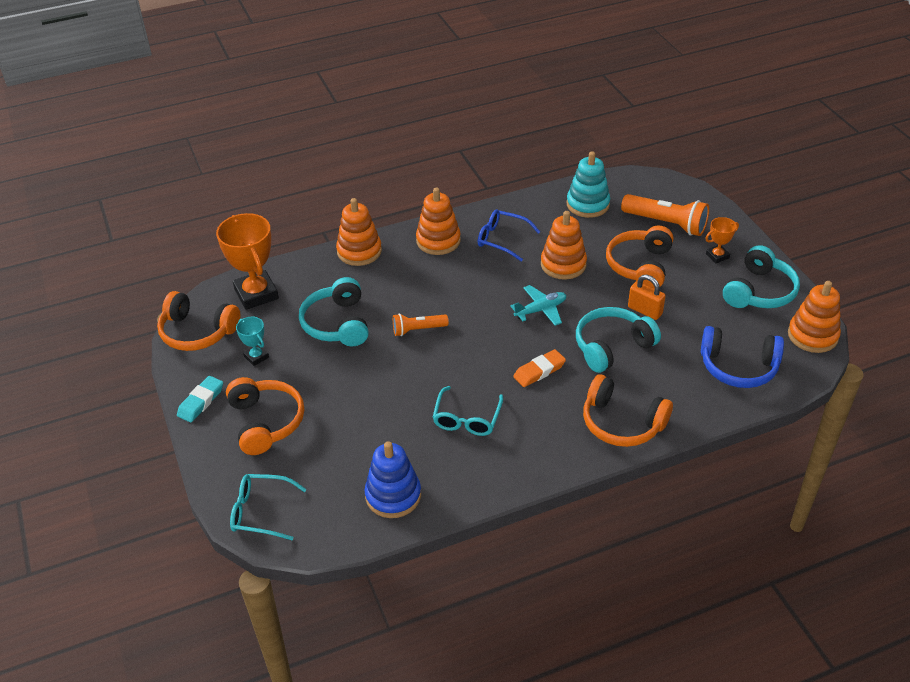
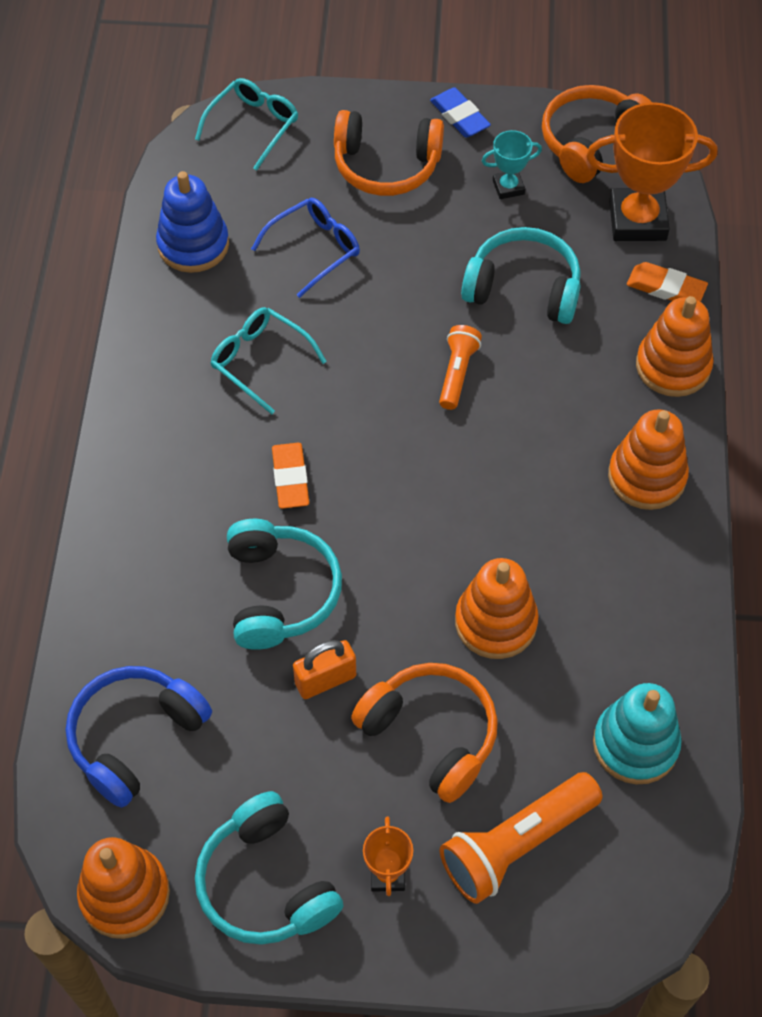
camera: 115 degrees right, 15 degrees up
(201, 402) = (459, 117): turquoise eraser -> blue eraser
(304, 269) = (666, 288): none -> orange eraser
(502, 239) = (604, 566): blue glasses -> blue glasses (314, 250)
(541, 310) = (410, 540): turquoise plane -> none
(622, 423) = (138, 528): orange headphones -> none

